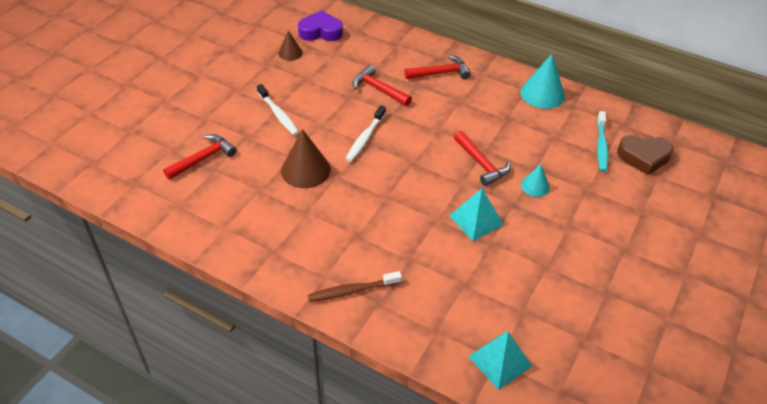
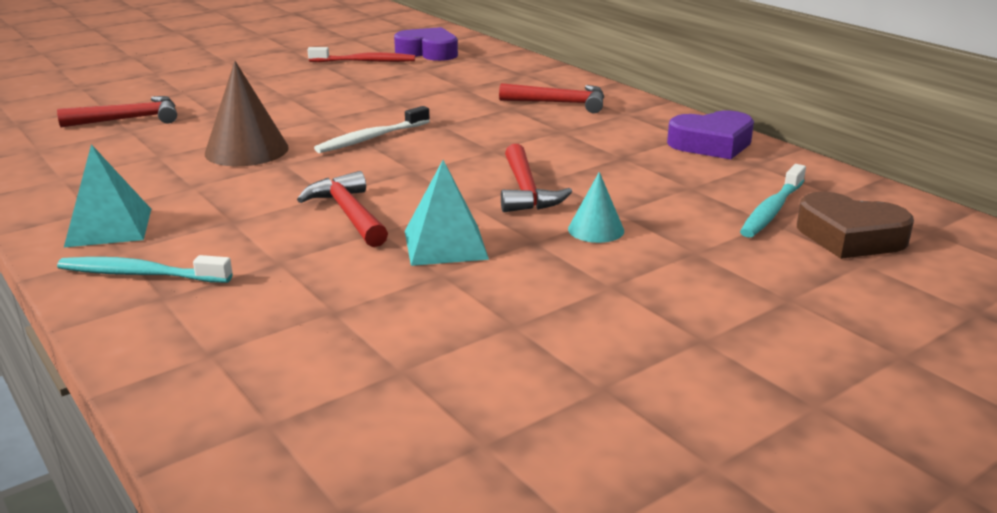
camera: 25 degrees right, 20 degrees down
(278, 114) = (279, 102): white toothbrush -> none
(290, 53) = (365, 61): brown cone -> red toothbrush
(352, 291) = (141, 274): brown toothbrush -> turquoise toothbrush
(378, 89) = (448, 103): red hammer -> red hammer (348, 213)
(500, 361) = (273, 426): turquoise pyramid -> turquoise pyramid (109, 227)
(542, 94) = (712, 144): turquoise cone -> purple heart

